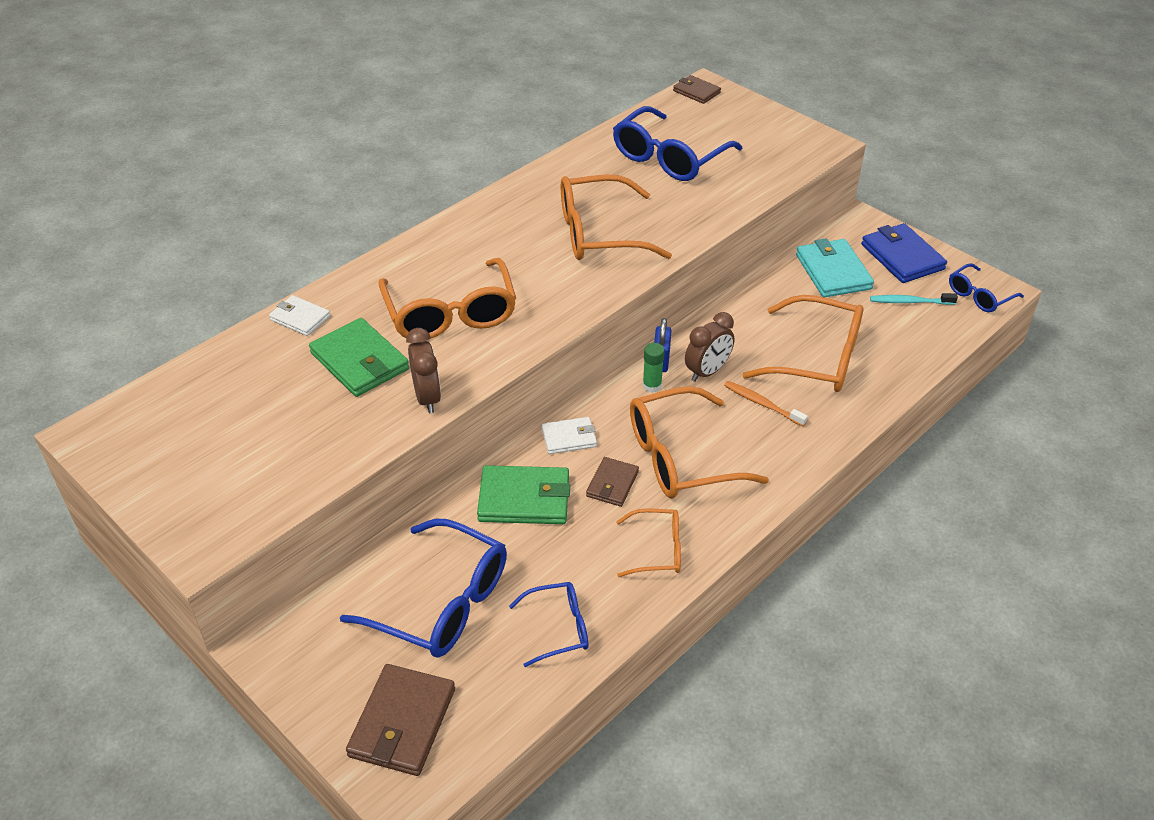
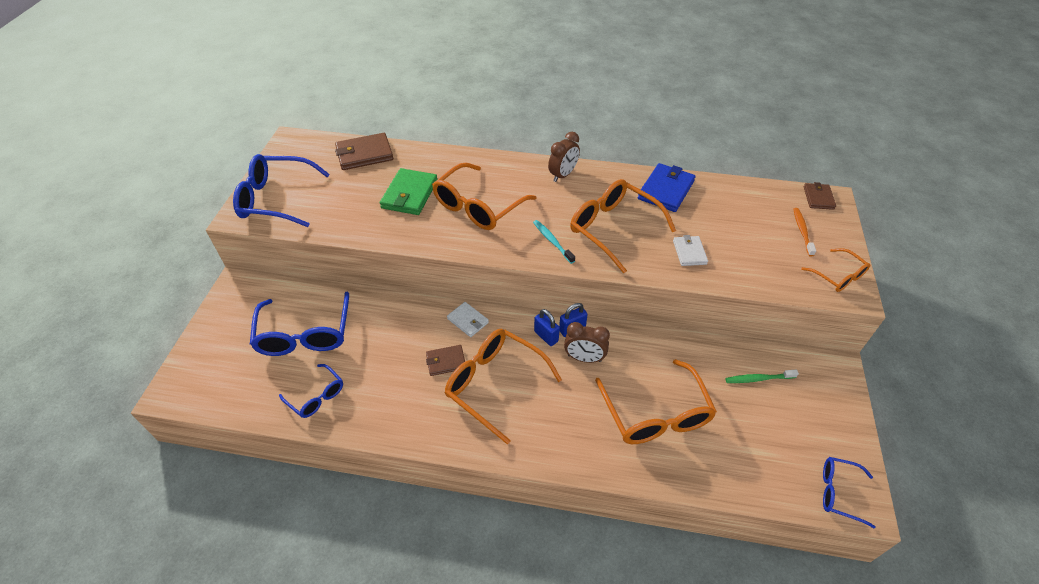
camera: 55 degrees right, 5 degrees up
(300, 318) = (424, 156): white wallet -> white wallet (689, 252)
(402, 723) = (216, 364): brown wallet -> brown wallet (364, 154)
(427, 398) = (402, 234): brown clock -> brown clock (563, 175)
(524, 499) = (404, 327): green wallet -> none
(652, 385) = (546, 336): green glue stick -> blue padlock
(657, 550) = (407, 413): orange glasses -> orange glasses (838, 276)
(669, 158) = (728, 221): blue glasses -> blue glasses (276, 199)
(762, 404) = (581, 404): orange toothbrush -> orange toothbrush (802, 231)
(833, 272) = (758, 379): turquoise wallet -> green toothbrush
(902, 257) = (825, 415): blue wallet -> blue wallet (666, 190)
(910, 302) = (778, 445): turquoise toothbrush -> turquoise toothbrush (552, 241)

